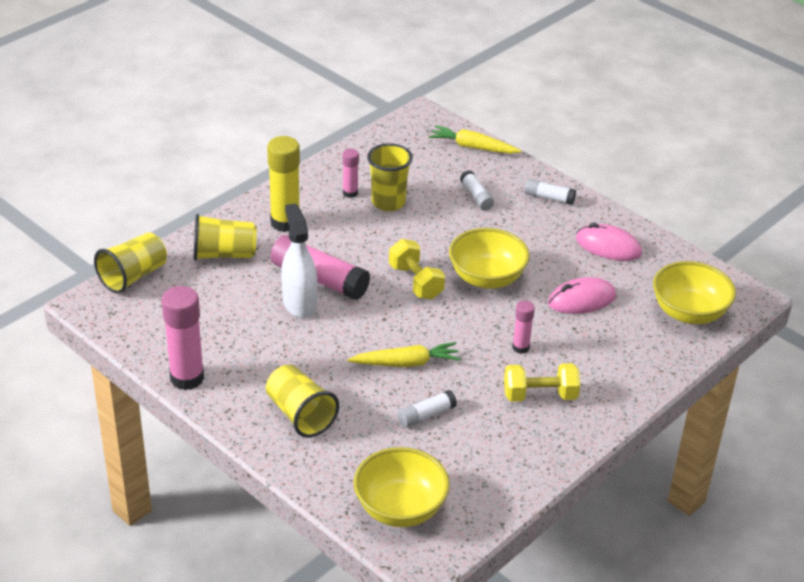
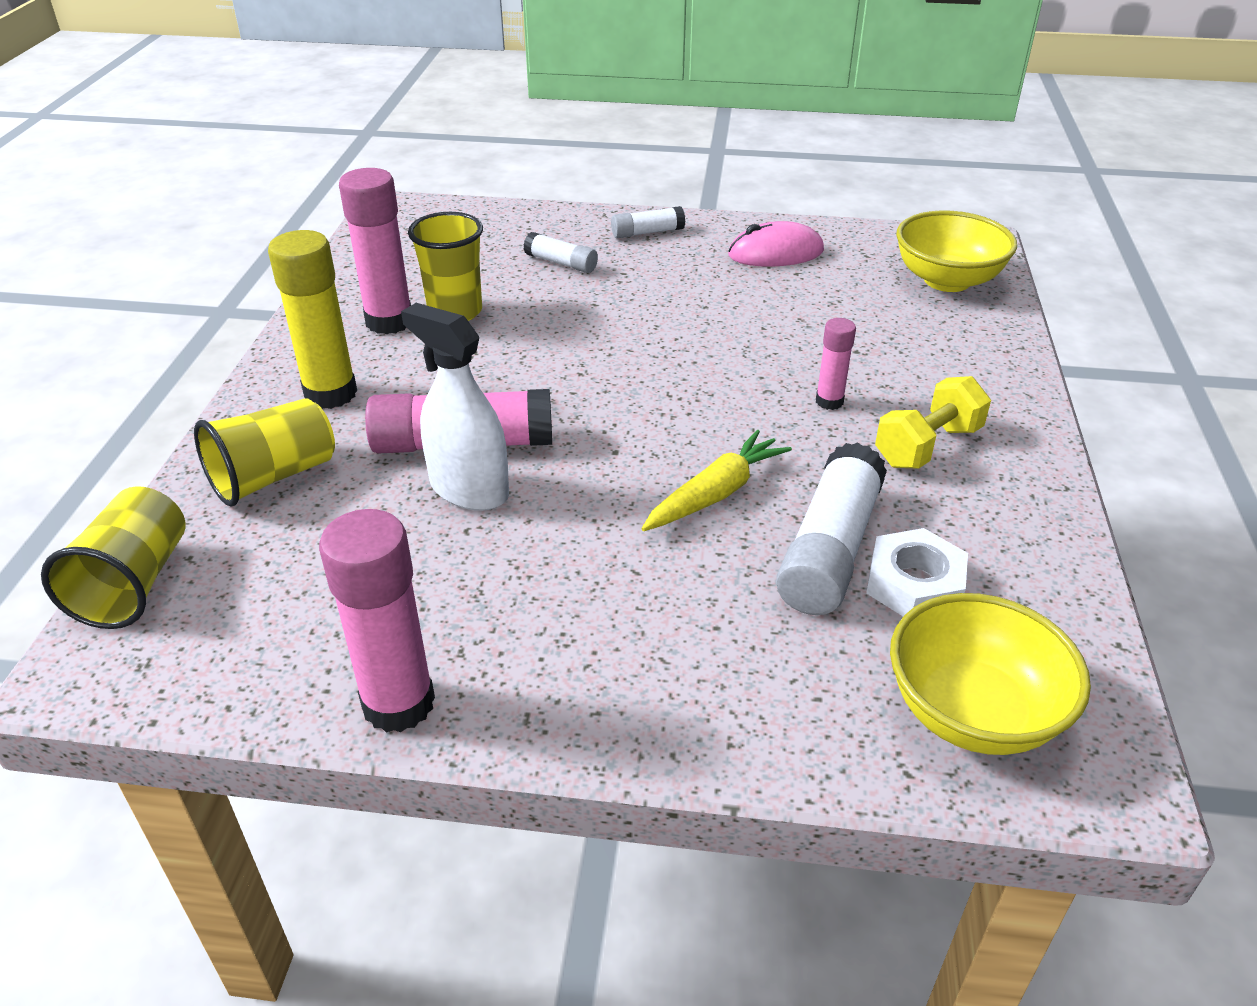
camera: 35 degrees left, 0 degrees up
(300, 414) = (654, 654): yellow cup -> none
(350, 193) = (389, 321): pink glue stick -> pink glue stick, size x1.88
(415, 282) = (602, 386): yellow dumbbell -> none
(426, 415) = (829, 549): white glue stick -> white glue stick, size x1.88
(445, 450) = (914, 584): none -> white nut
(473, 147) = (494, 216): yellow carrot -> none
(487, 278) = (685, 342): yellow bowl -> none
(581, 300) = (823, 317): pink mouse -> none

